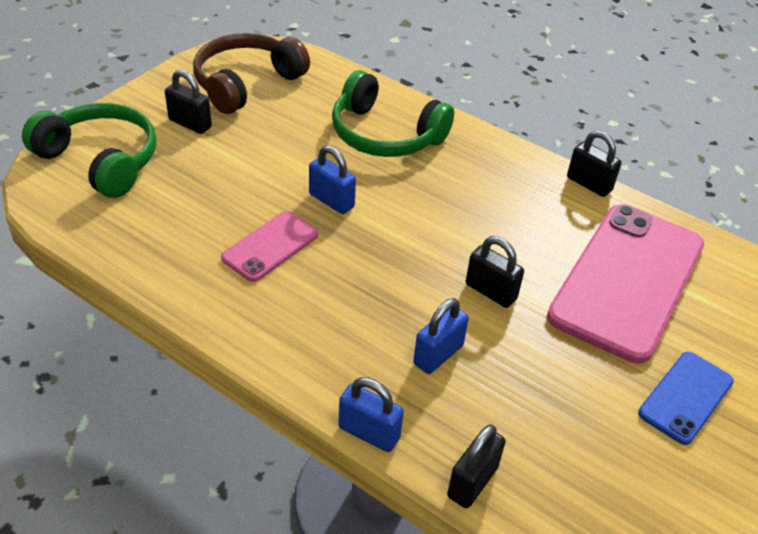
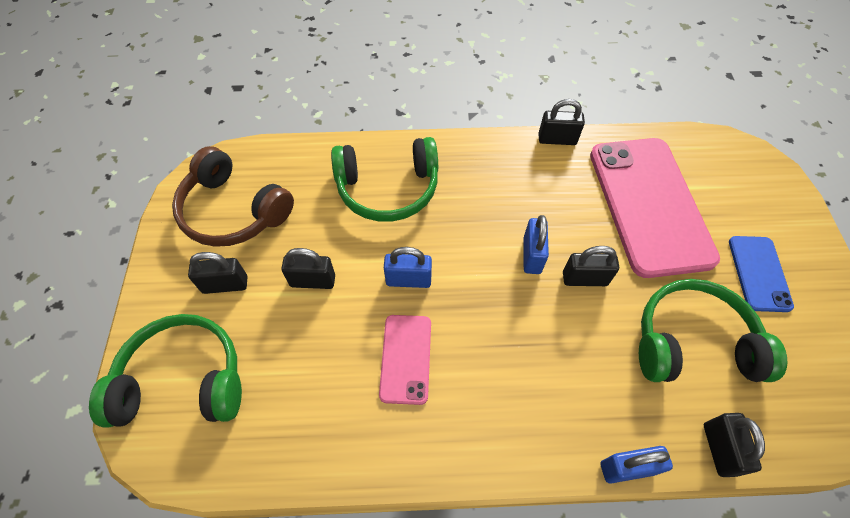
camera: 35 degrees left, 15 degrees up
(247, 83) = (234, 211): brown headphones -> brown headphones turned 60 degrees counterclockwise
(255, 158) = (312, 281): none -> black padlock
(438, 354) = (604, 361): blue padlock -> blue padlock (531, 255)
(542, 399) = (693, 343): none -> green headphones

